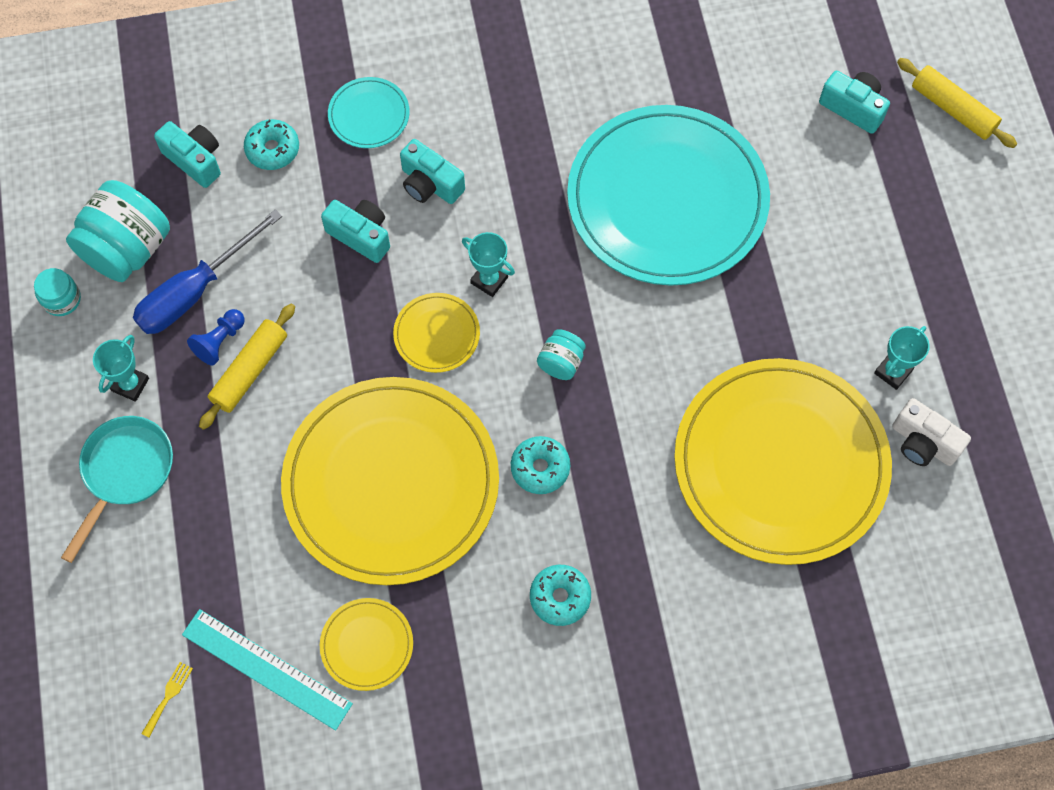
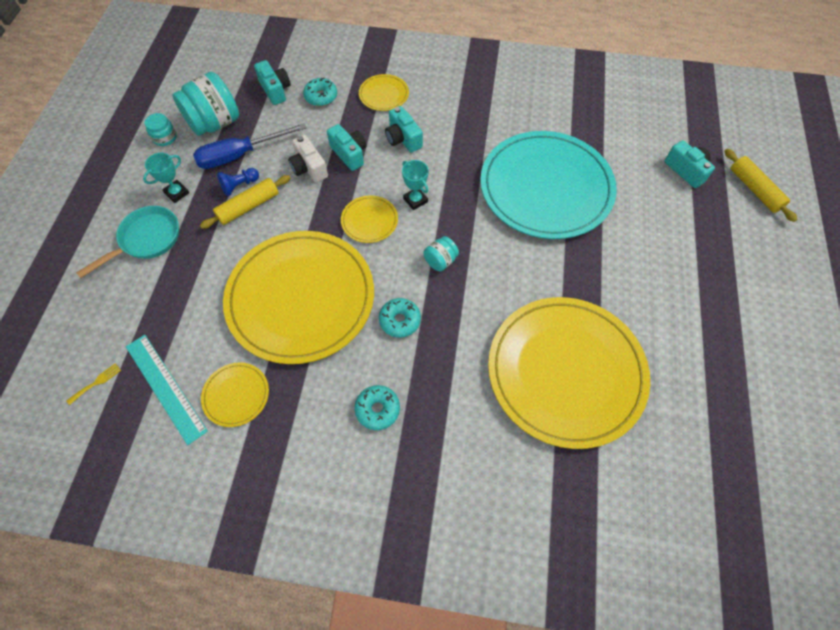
camera: 20 degrees right, 5 degrees down
(369, 115) = (384, 94): turquoise plate -> yellow plate
(893, 371) = (666, 337): turquoise trophy -> none
(923, 443) = (675, 392): white camera -> white camera (309, 168)

